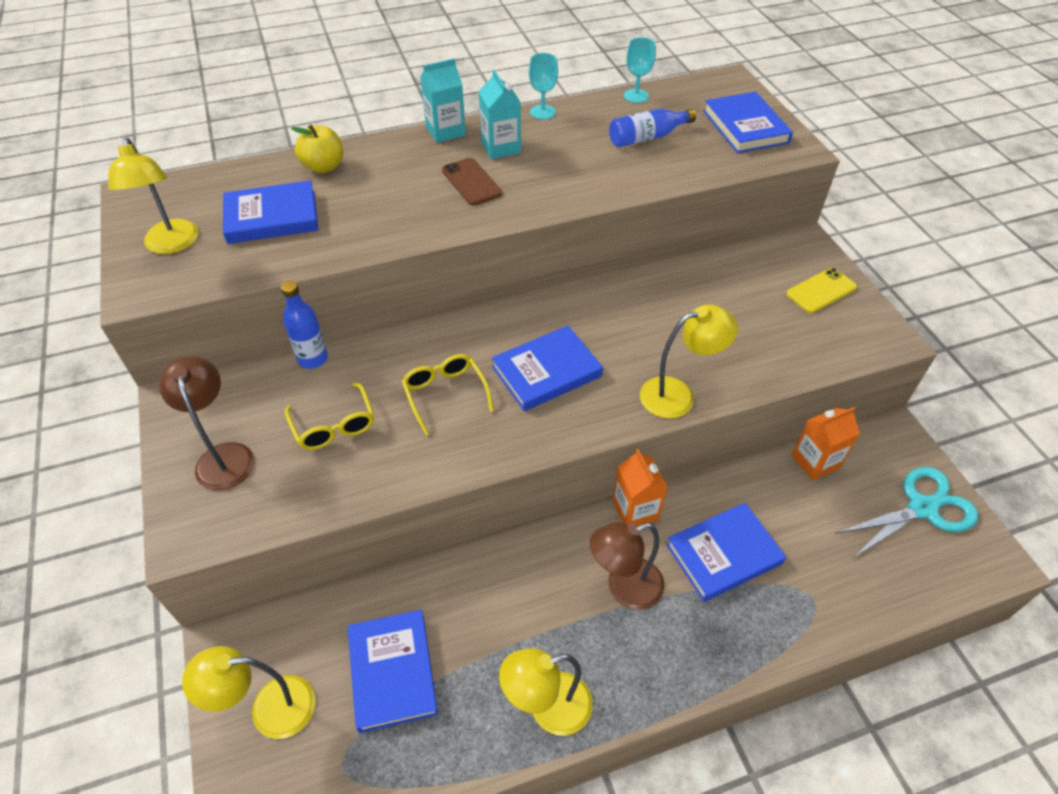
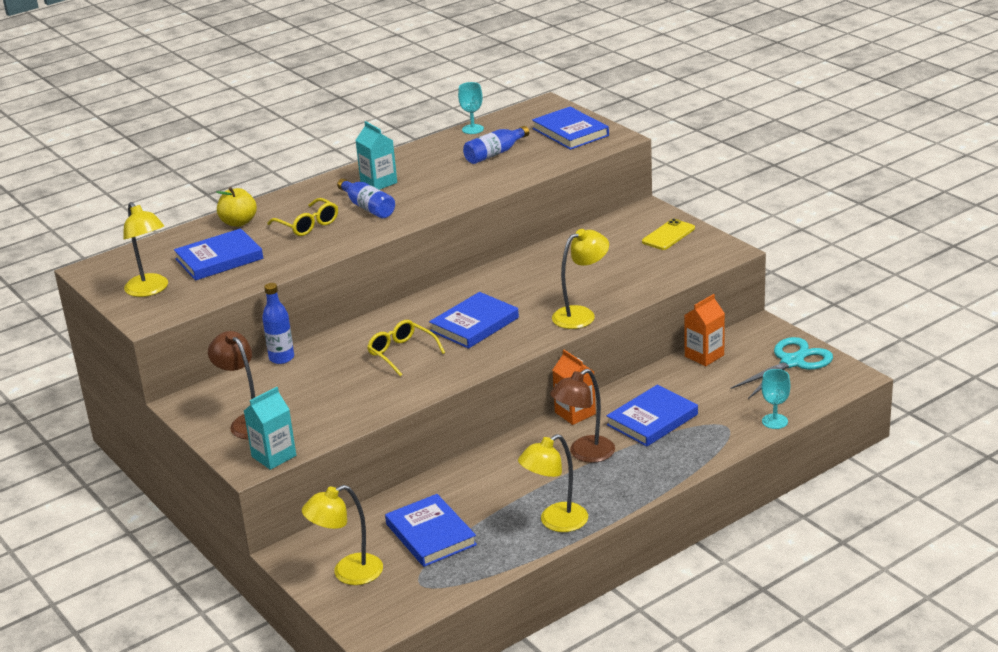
camera: 15 degrees left, 20 degrees down
(334, 426) = (325, 388): yellow glasses -> yellow glasses (308, 225)
(445, 131) = (326, 182): turquoise carton -> turquoise carton (274, 456)
(471, 182) = (368, 207): brown phone -> blue bottle
(542, 112) = (400, 154): turquoise goblet -> turquoise goblet (774, 421)

